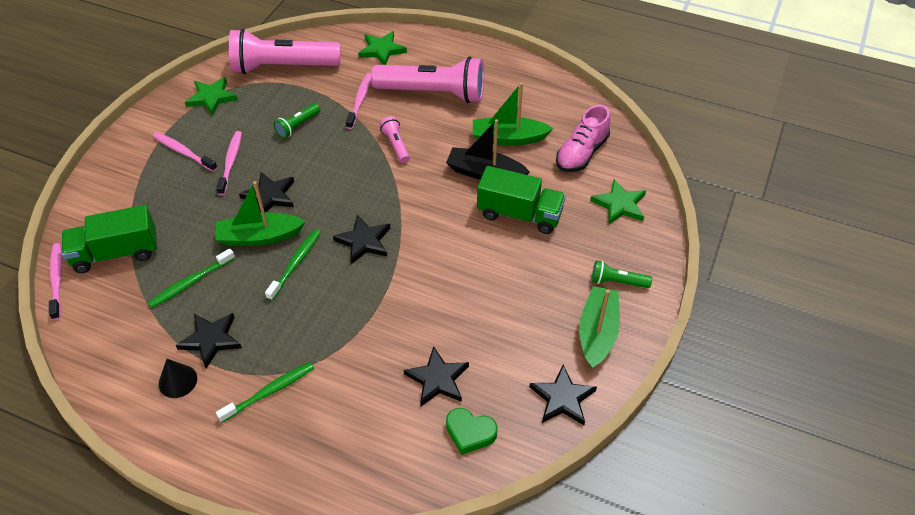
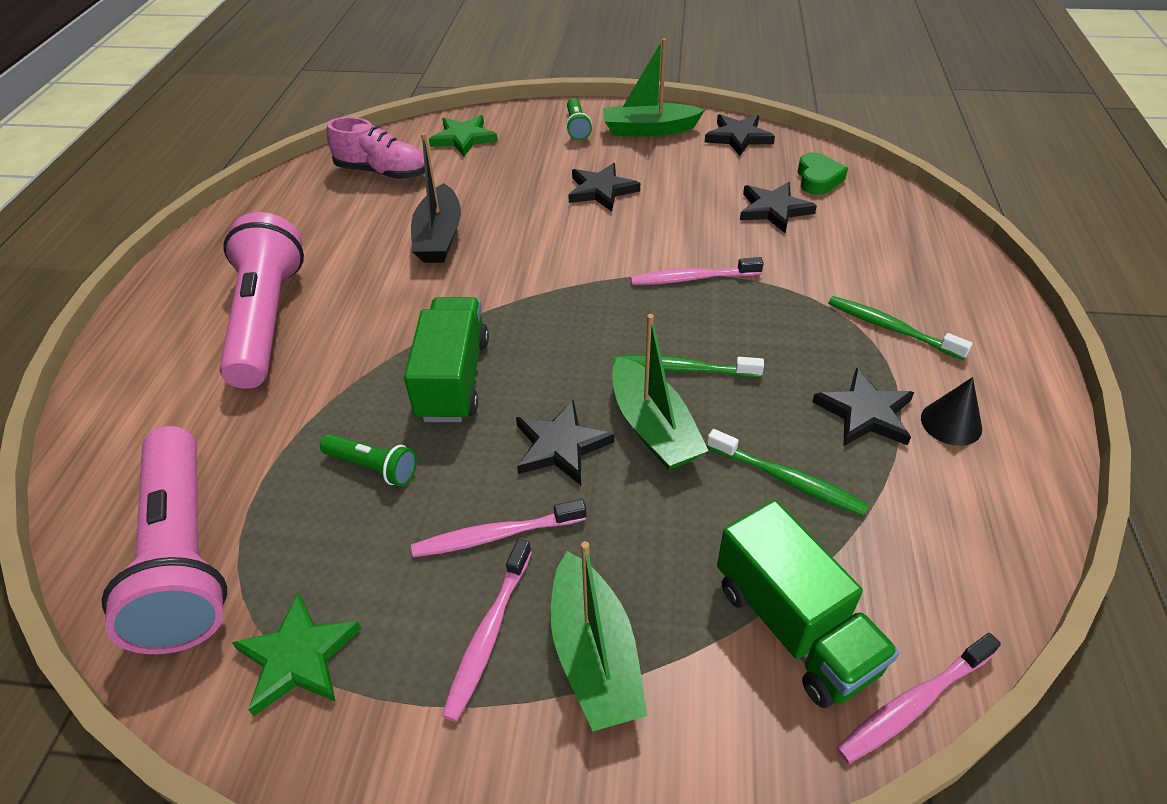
camera: 105 degrees left, 5 degrees down
(360, 100) = (292, 402): pink toothbrush -> pink toothbrush (692, 278)
(364, 241) = (608, 313): black star -> black star (601, 190)
(382, 50) = (138, 412): green star -> none
(396, 145) = (400, 331): pink flashlight -> none
(508, 138) = (364, 230): green boat -> green boat (594, 654)
(519, 214) = (504, 199): green truck -> green truck (453, 379)

